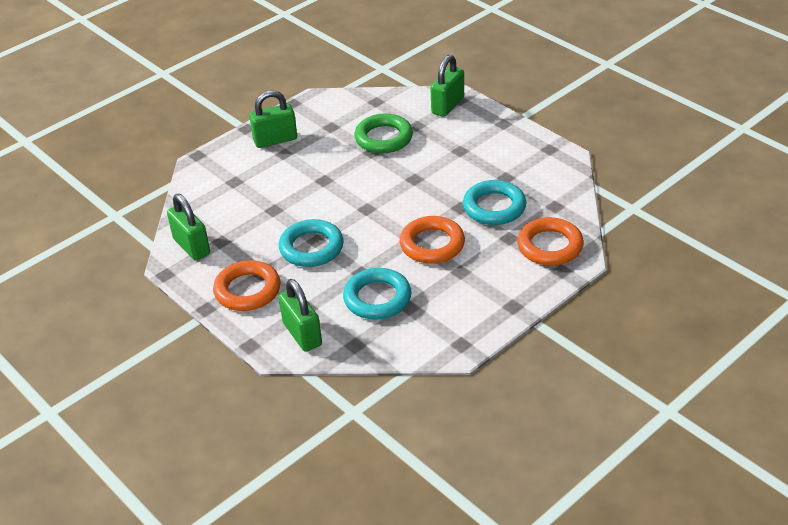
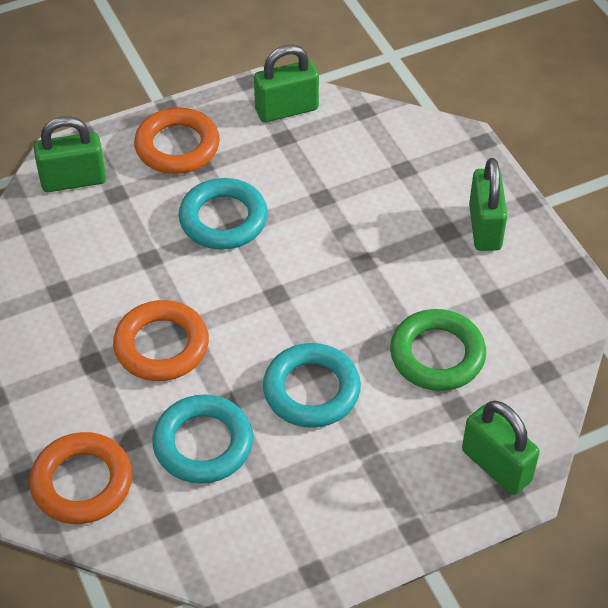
camera: 105 degrees right, 10 degrees up
(377, 298) = (92, 262): turquoise ring -> turquoise ring (311, 390)

